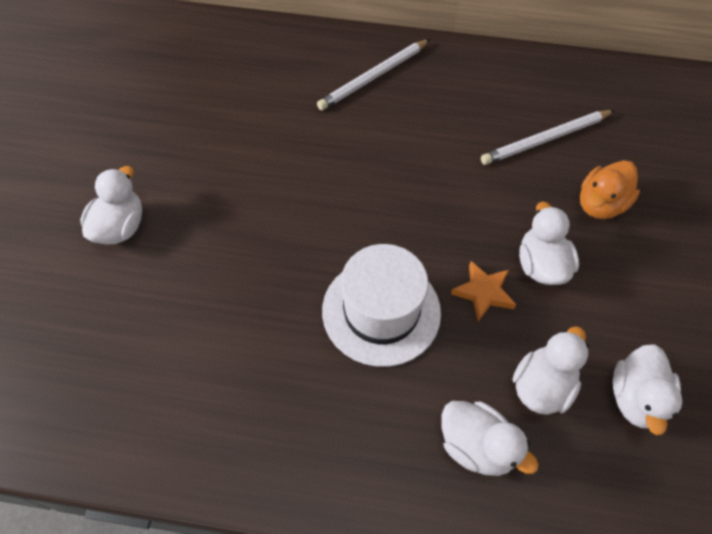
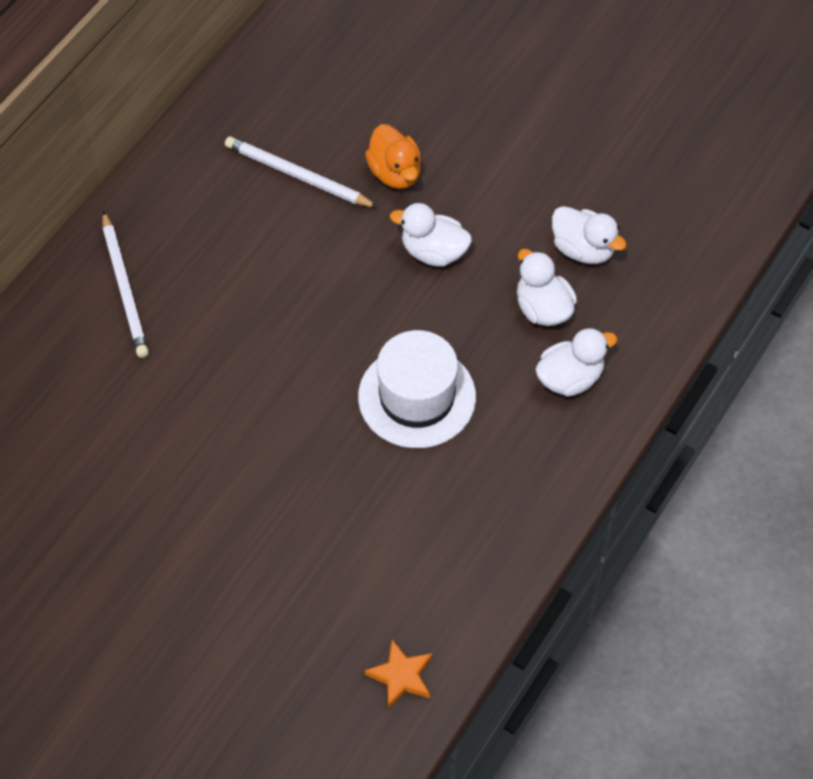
camera: 65 degrees left, 0 degrees up
(120, 227) = (204, 594): white duck -> none
(483, 292) = (438, 309): orange star -> orange star (401, 676)
(546, 139) = (297, 176): white pencil -> white pencil turned 120 degrees clockwise

